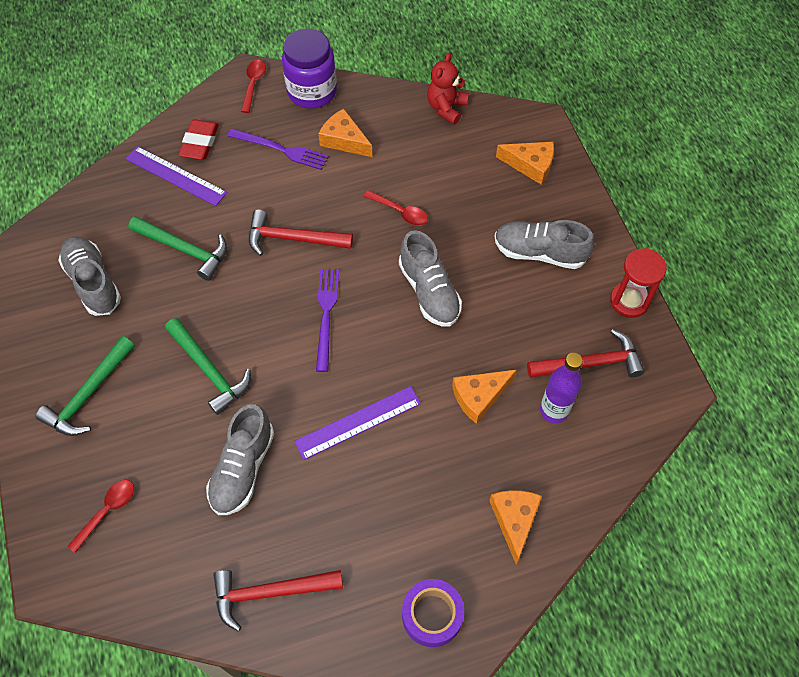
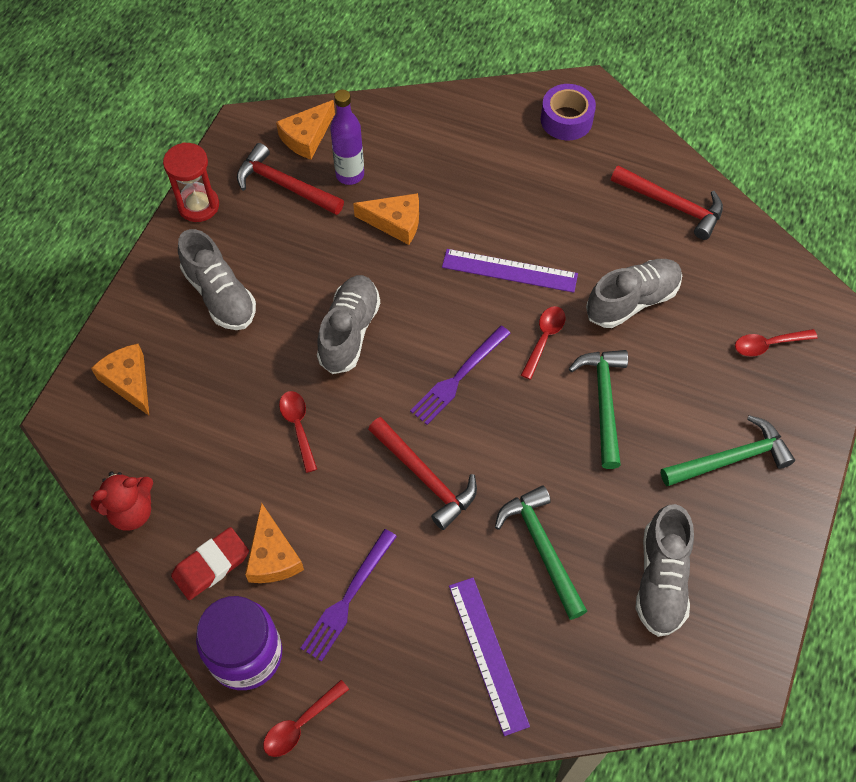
camera: 140 degrees left, 0 degrees up
(200, 143) = (428, 682): red eraser -> red eraser (211, 565)
(281, 149) = (348, 598): purple fork -> purple fork turned 120 degrees counterclockwise
(288, 386) = (544, 339): none -> red spoon
(514, 520) = (455, 131): orange cheese -> orange cheese (307, 137)

